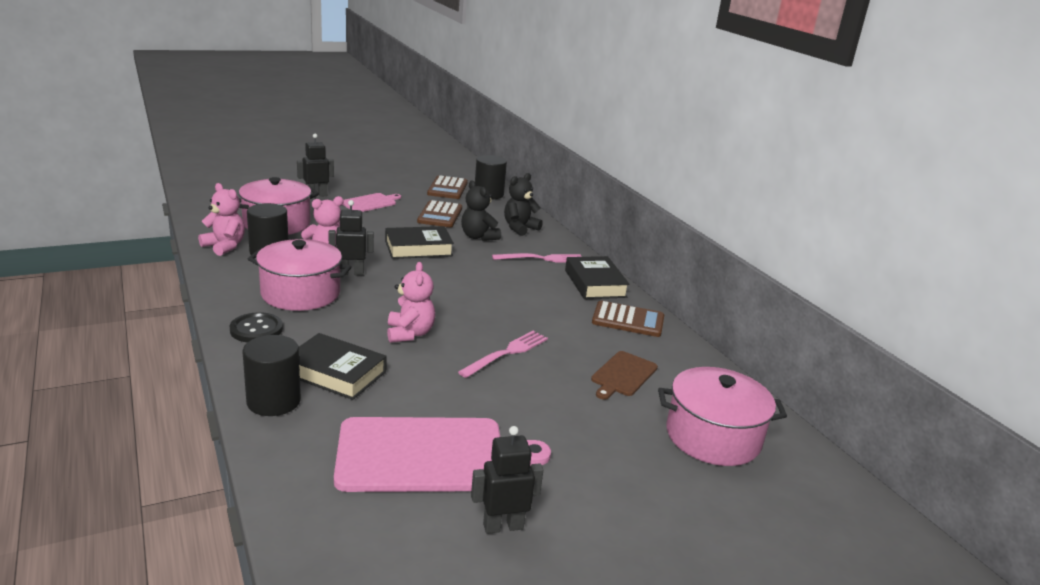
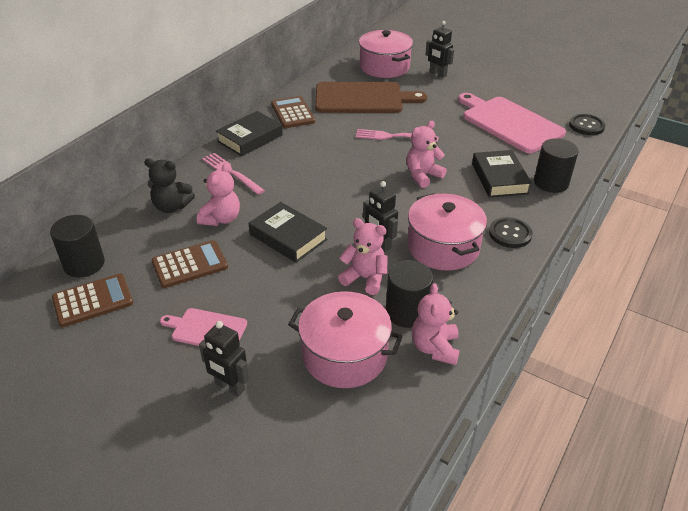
camera: 120 degrees left, 15 degrees up
(323, 530) = (586, 126): none -> black button
(478, 237) = (221, 219): black teddy bear -> pink teddy bear
(503, 526) = (517, 93): black robot -> black robot (437, 74)
(623, 375) = (363, 98): brown cutting board -> brown cutting board, size x1.95

